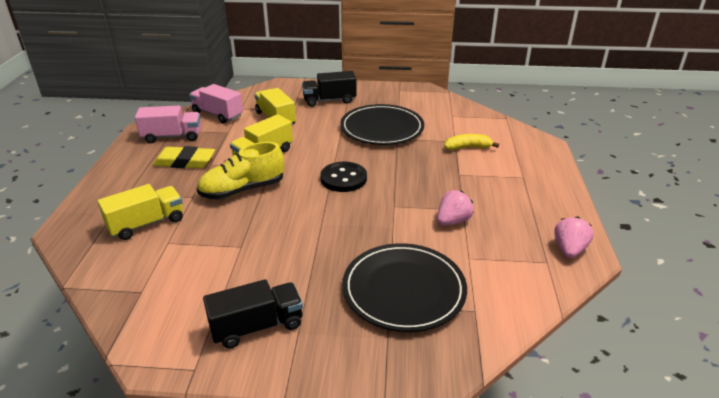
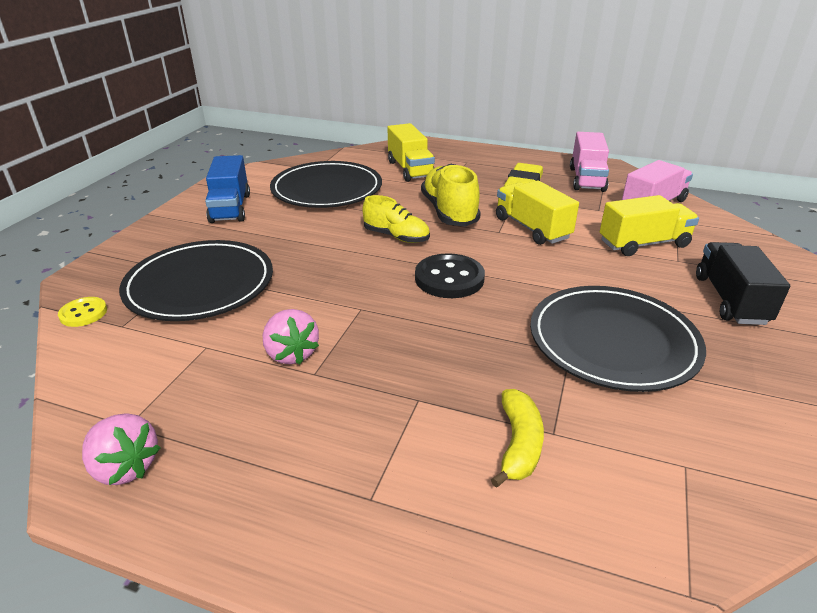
camera: 105 degrees right, 0 degrees up
(201, 268) = (327, 189): none -> black plate
(257, 326) = (230, 208): black truck -> blue truck
(292, 208) = (396, 237): none -> yellow shoe
(475, 342) = (83, 313): none -> yellow button

